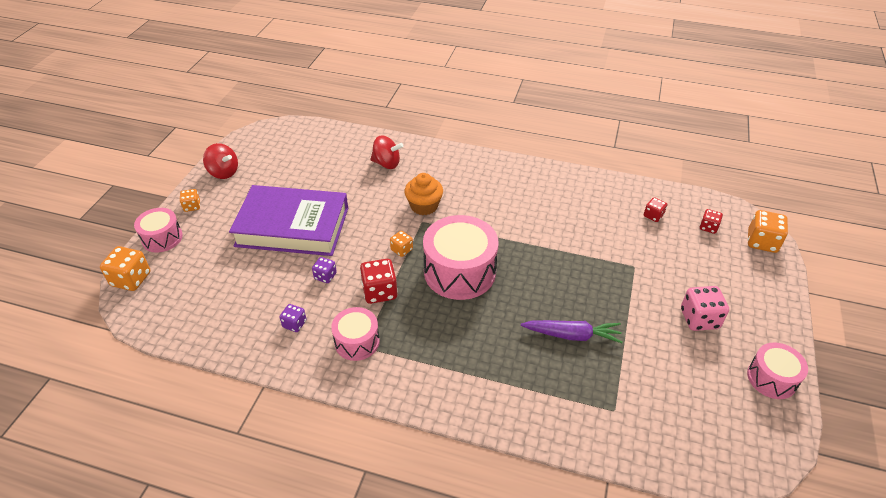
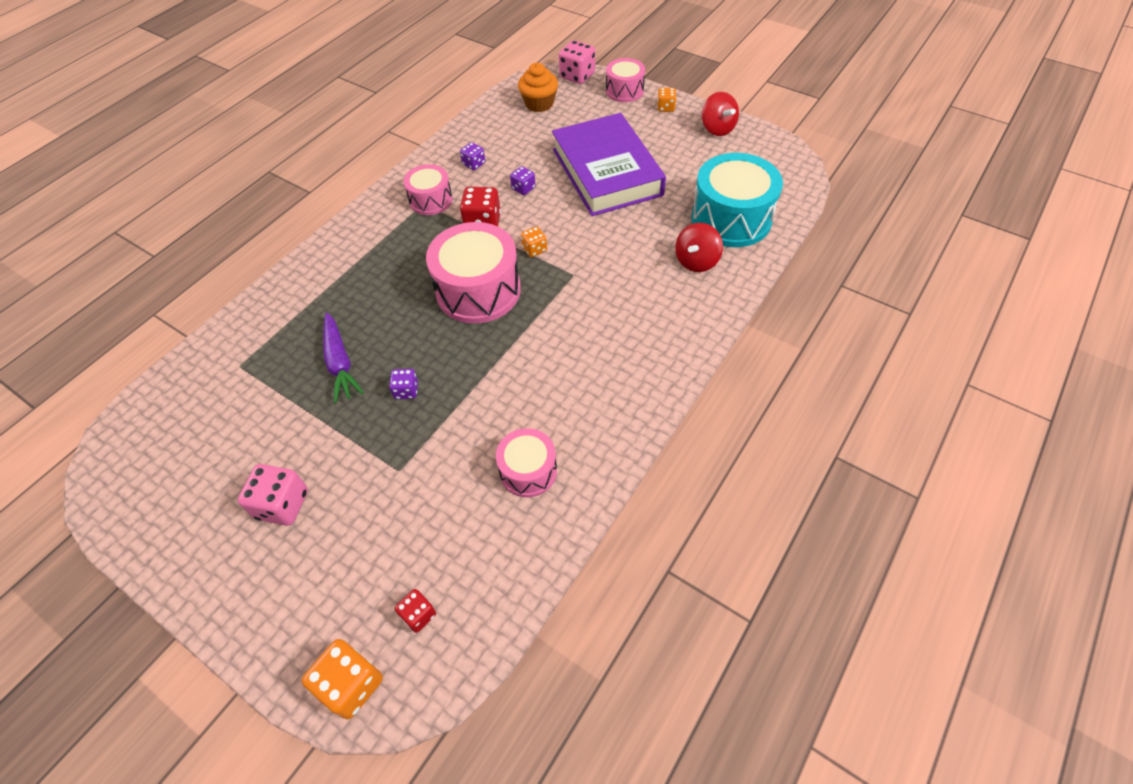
camera: 110 degrees right, 10 degrees up
(131, 279) = (577, 76): orange dice -> pink dice
(224, 172) = (717, 128): red spinning top -> red spinning top turned 75 degrees counterclockwise
(292, 227) = (606, 172): purple book -> purple book turned 45 degrees counterclockwise
(337, 153) = (731, 219): none -> turquoise drum
(424, 206) = (600, 282): orange cupcake -> orange cupcake (539, 104)
(572, 335) = (340, 363): purple carrot -> purple carrot turned 45 degrees counterclockwise
(573, 284) = (406, 391): none -> purple dice
(653, 216) = (477, 543): red dice -> none
(771, 378) = (164, 538): pink drum -> pink drum (528, 471)

